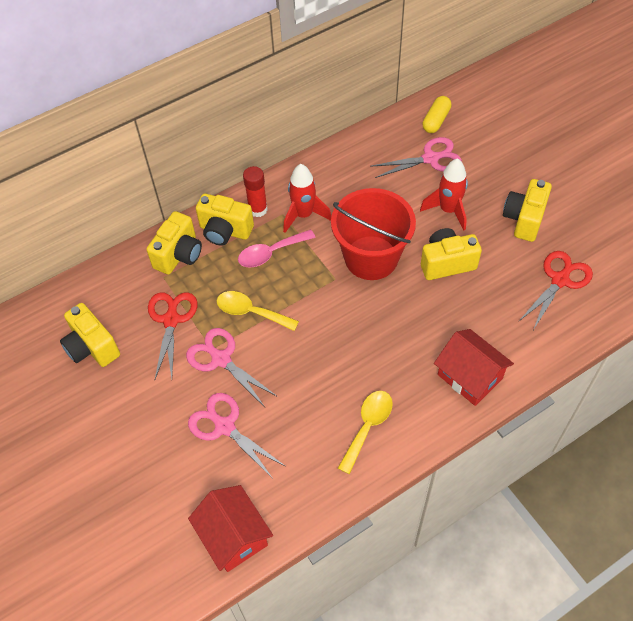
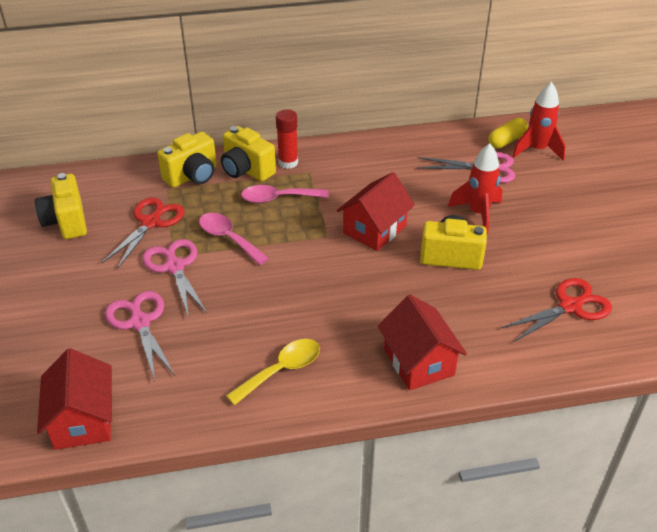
camera: 20 degrees right, 15 degrees down
(251, 312) = (228, 238): yellow spoon -> pink spoon
(304, 215) = (329, 178): red rocket -> red rocket (537, 150)
(371, 258) = (374, 229): red bucket -> red house
(524, 219) = (557, 243): yellow camera -> none

